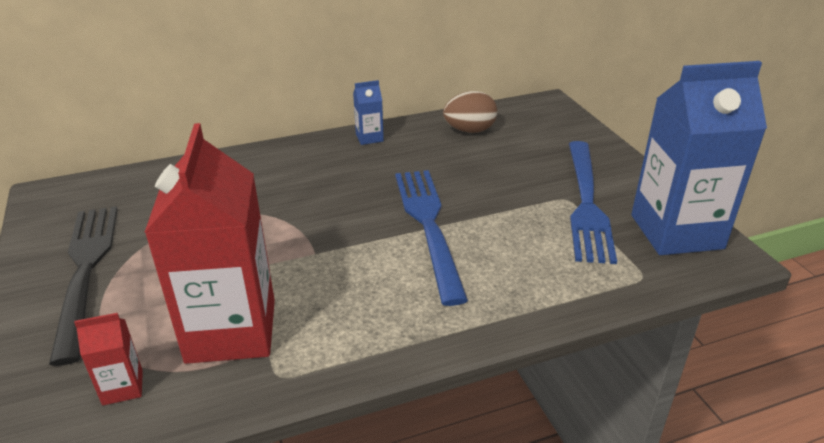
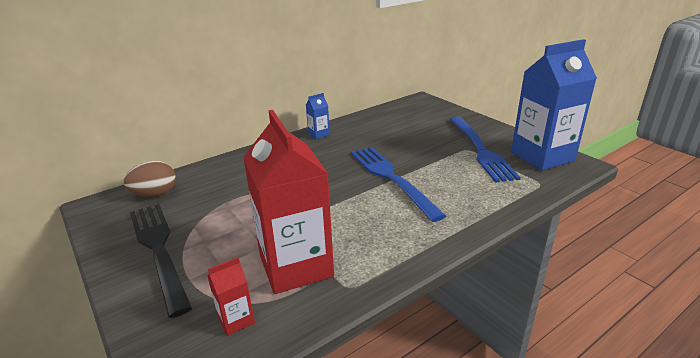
camera: 15 degrees left, 5 degrees down
(469, 130) = (382, 121): brown egg -> brown egg (155, 194)

